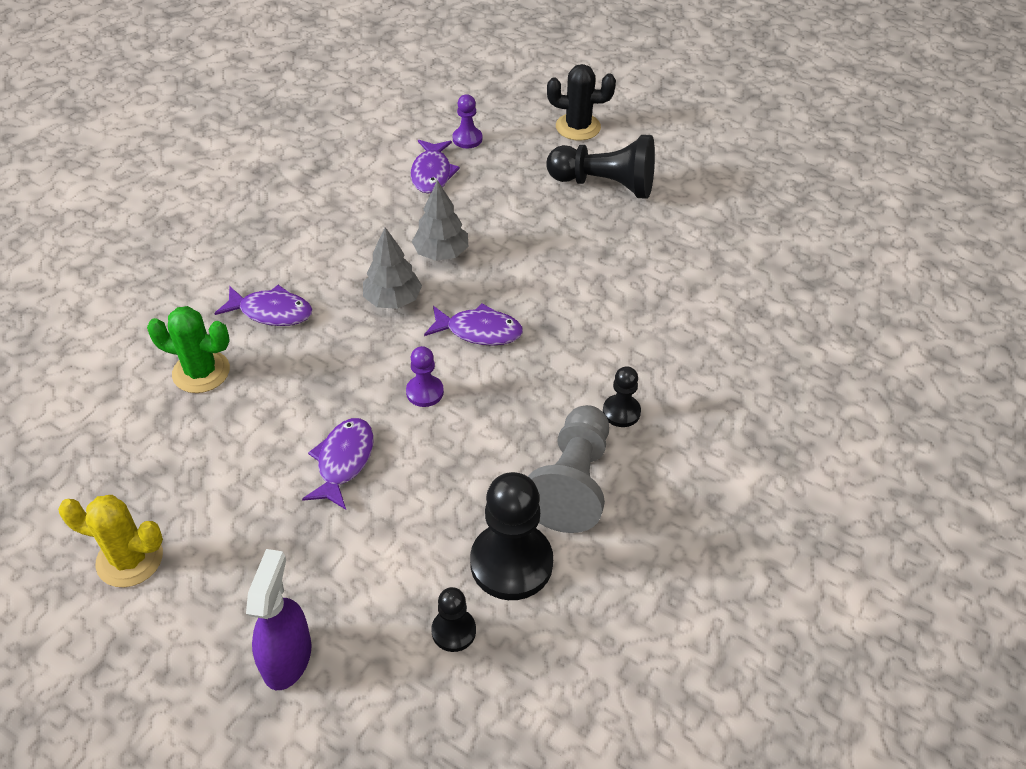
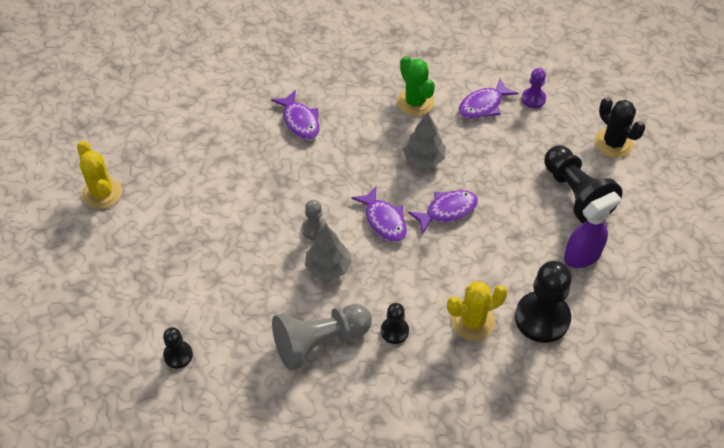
camera: 50 degrees right, 5 degrees up
(201, 372) = (232, 127): green cactus -> green cactus (415, 102)
(287, 657) = (105, 297): purple spray bottle -> purple spray bottle (582, 255)
(343, 461) = (235, 230): purple fish -> purple fish (447, 211)
(393, 300) = (364, 164): grey tree -> grey tree (328, 267)
(425, 392) = (314, 229): purple pawn -> grey pawn
(511, 563) = (241, 351): black pawn -> black pawn (542, 318)
(670, 346) = (473, 322): none -> yellow cactus

